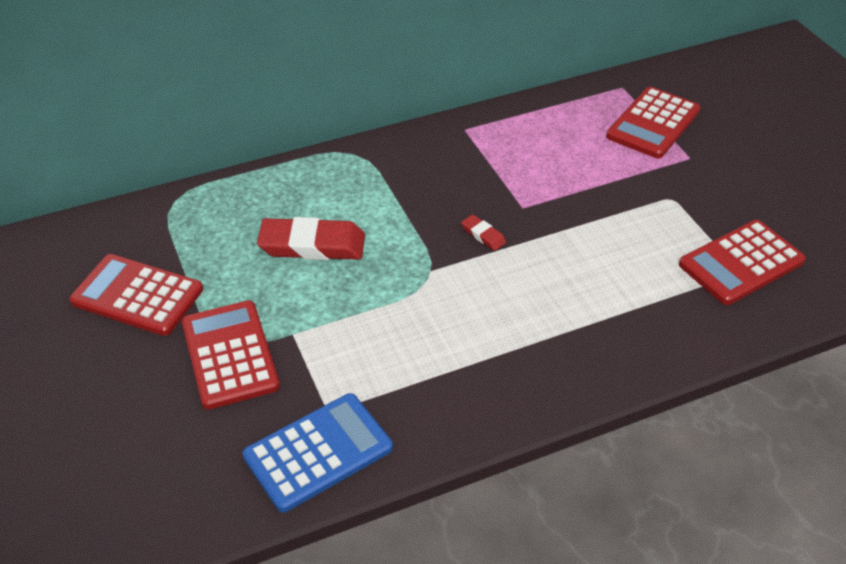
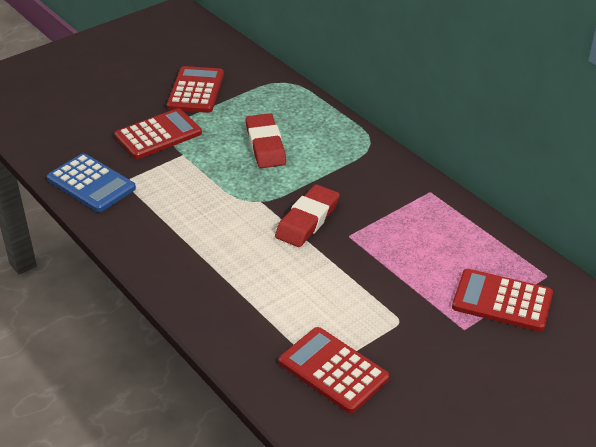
camera: 75 degrees right, 5 degrees down
(483, 235) = (307, 220): red eraser -> red eraser, size x2.16

